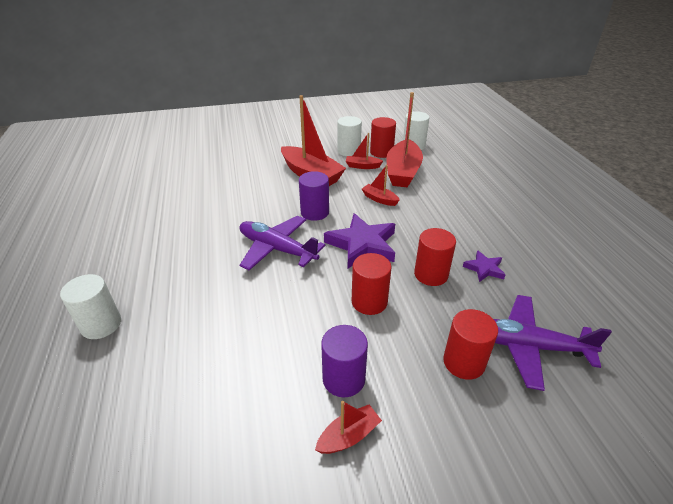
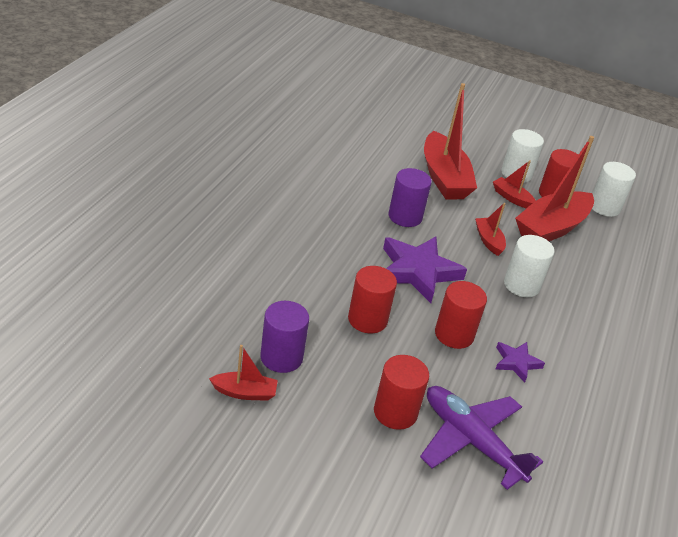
camera: 30 degrees right, 0 degrees up
(101, 324) = (140, 208): white cylinder -> white cylinder (521, 285)
(277, 249) = (333, 229): purple plane -> none

